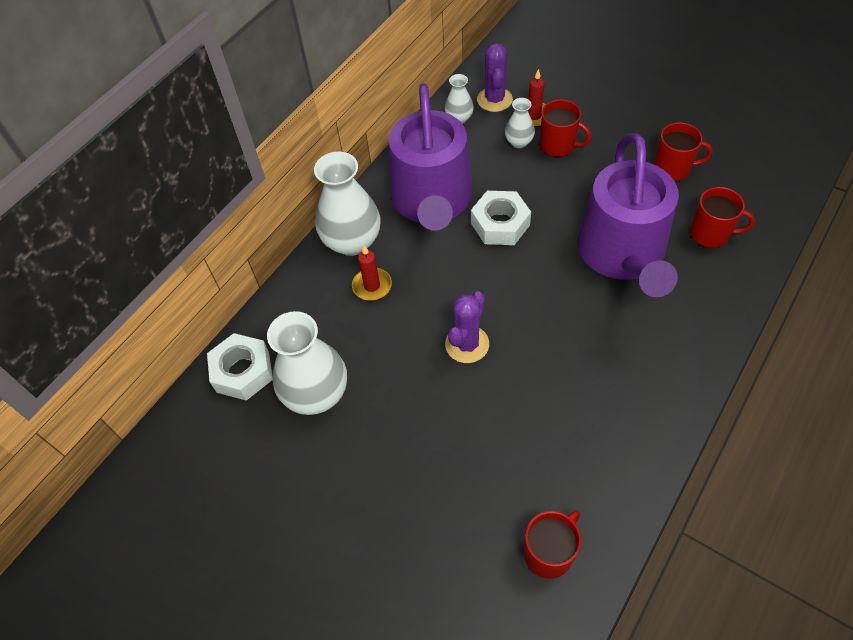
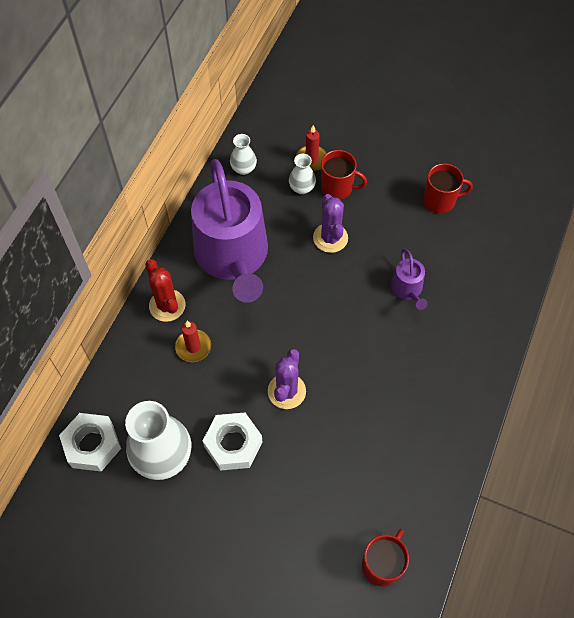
camera: 15 degrees left, 5 degrees up
(352, 241) = (167, 305): white vase -> red cactus
(494, 99) = (273, 146): purple cactus -> purple cactus (330, 238)
(500, 224) = (297, 272): white nut -> white nut (233, 444)
(623, 255) = (408, 289): purple watering can -> purple watering can, size x0.42
(710, 234) = (478, 260): red mug -> none

